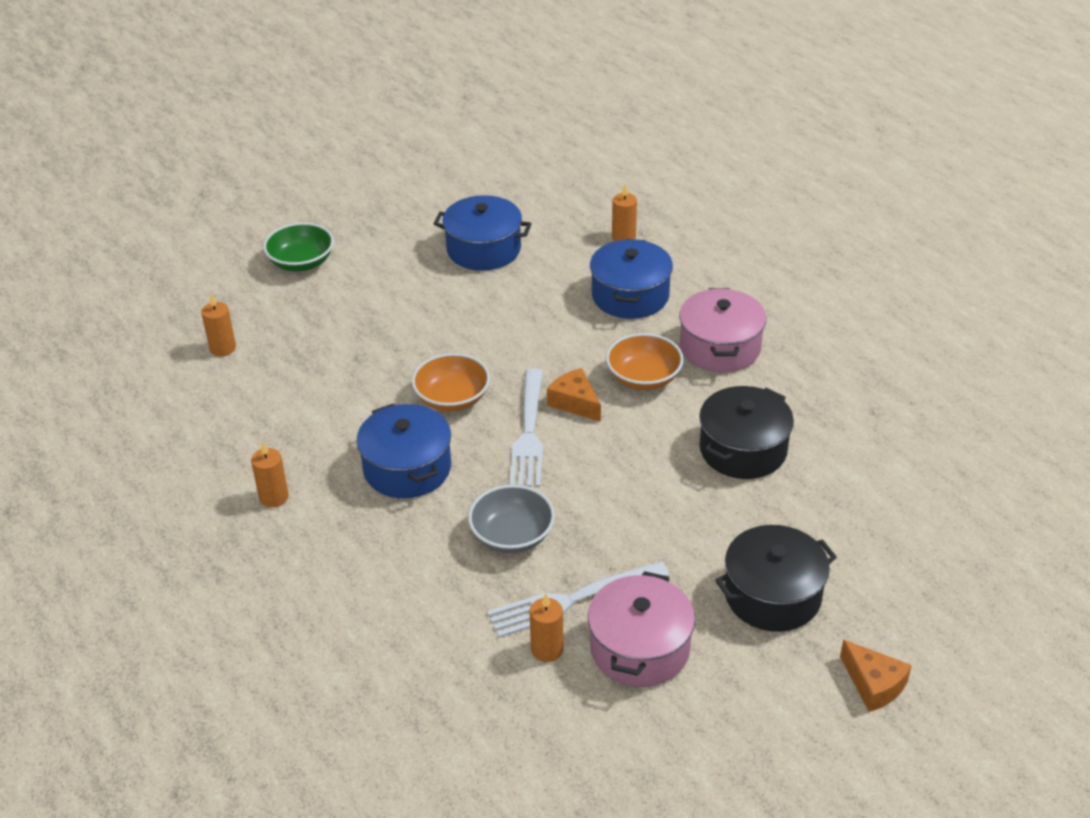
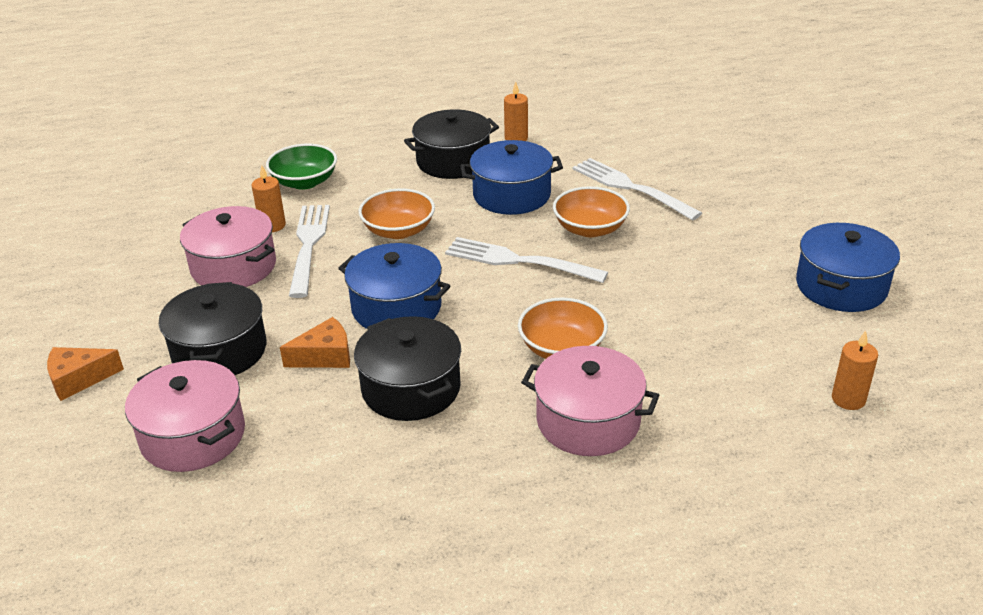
camera: 110 degrees right, 5 degrees down
(223, 348) = (714, 132): orange candle -> none
(301, 262) = (838, 178): green bowl -> green bowl (304, 182)
(346, 537) = (453, 161): none -> black pot
(362, 386) = (631, 188): none -> white fork
(512, 536) = (398, 230): grey bowl -> orange bowl
(575, 402) = (547, 295): orange cheese -> orange cheese (325, 356)
(630, 295) = (717, 374): blue pot -> blue pot (396, 307)
(881, 562) = (193, 436): none -> pink pot

